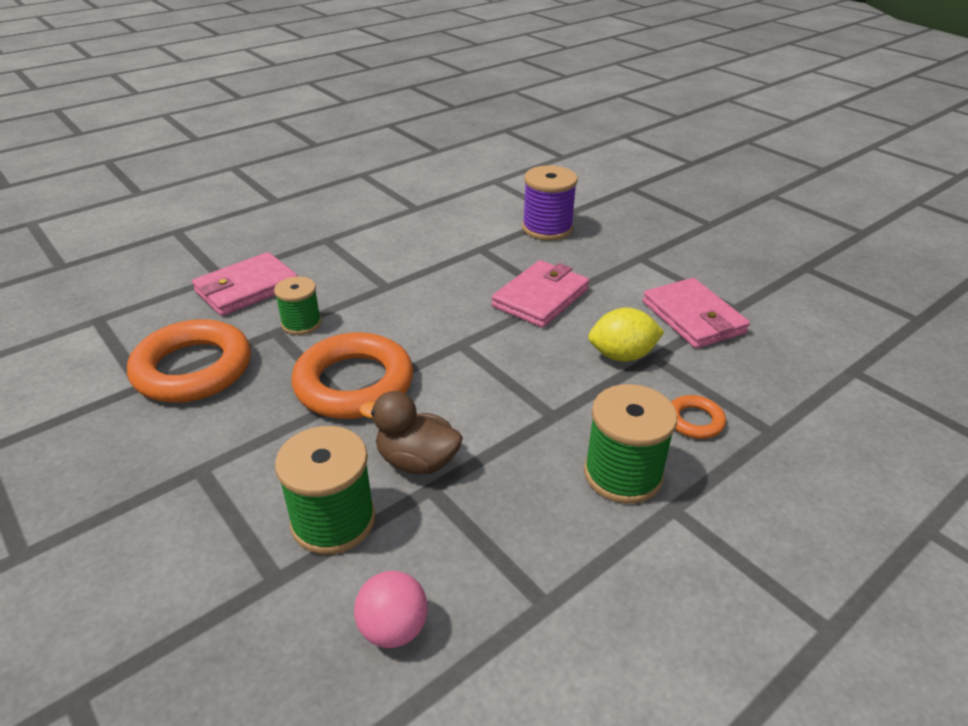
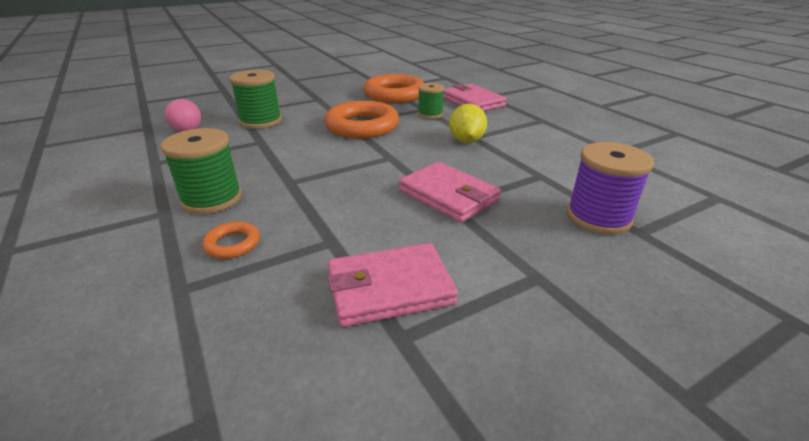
camera: 100 degrees right, 5 degrees down
(417, 461) = (283, 139): brown duck -> none
(622, 355) = (342, 224): yellow lemon -> yellow lemon (466, 141)

